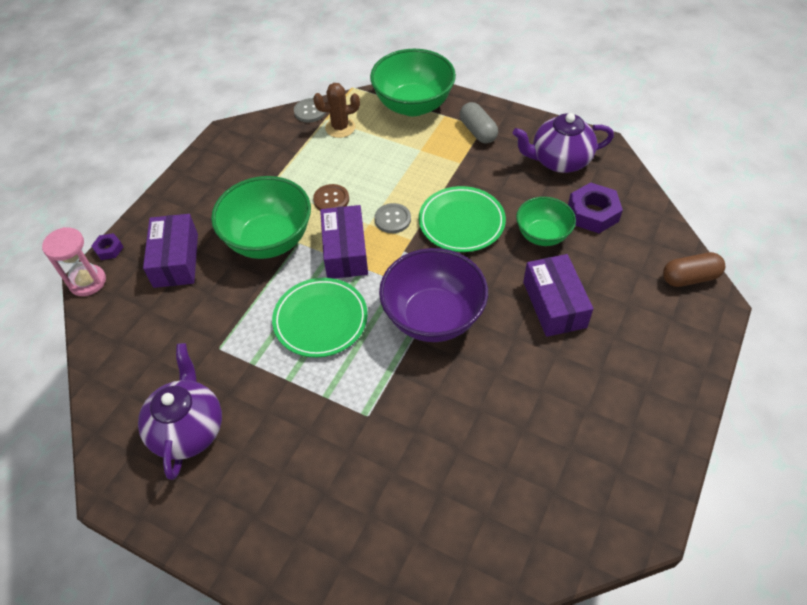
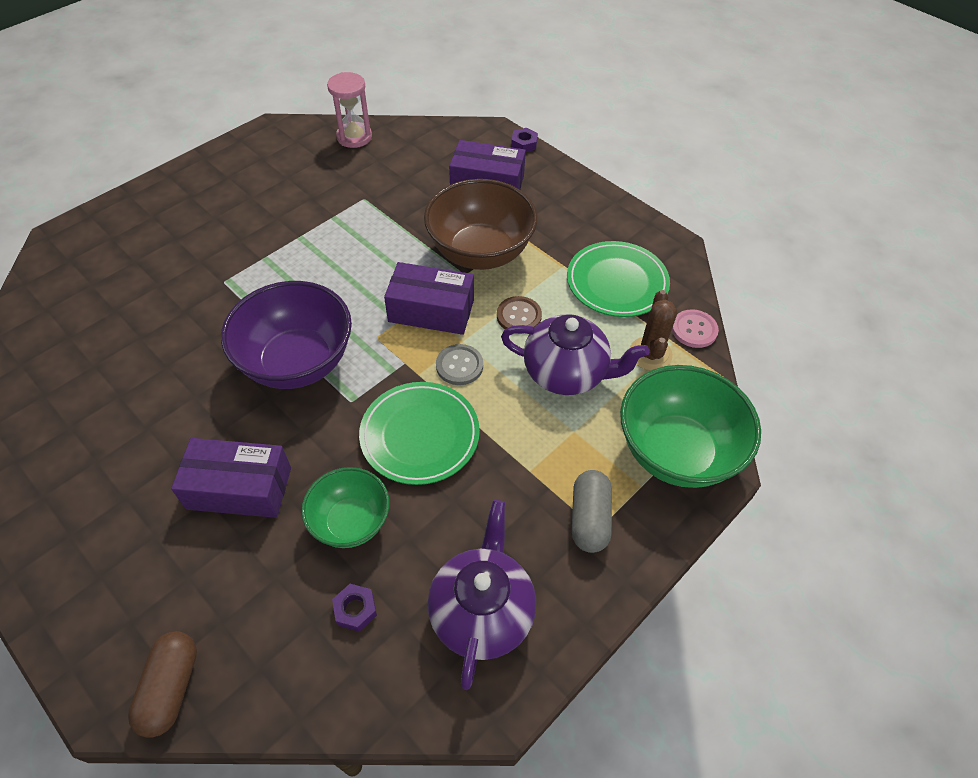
camera: 105 degrees right, 0 degrees up
(87, 282) = (489, 129): pink hourglass -> pink hourglass (354, 137)
(188, 429) = (294, 171): purple teapot -> purple teapot (566, 373)
(269, 240) = (480, 252): green bowl -> brown bowl
(310, 111) = (694, 330): grey button -> pink button
(320, 320) = (352, 271): green plate -> green plate (617, 283)
(478, 131) = (589, 518): grey capsule -> grey capsule turned 75 degrees counterclockwise
(593, 213) = (355, 609): purple nut -> purple nut, size x0.53

